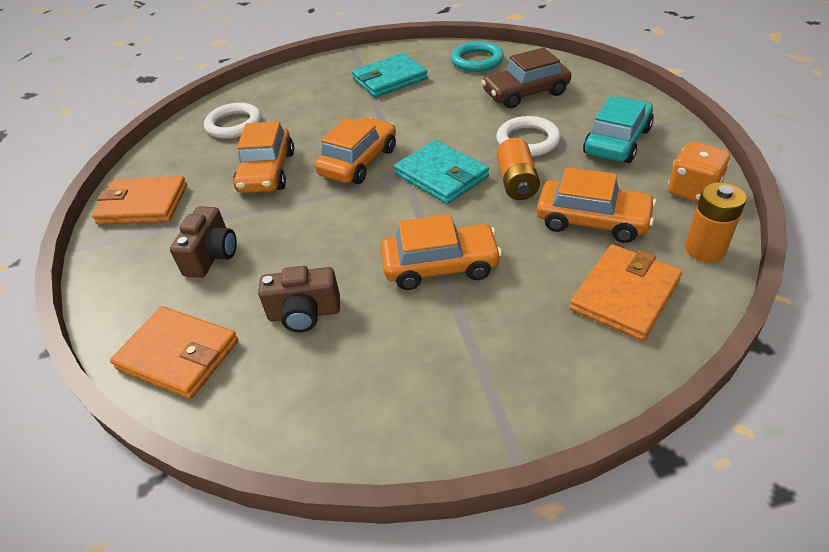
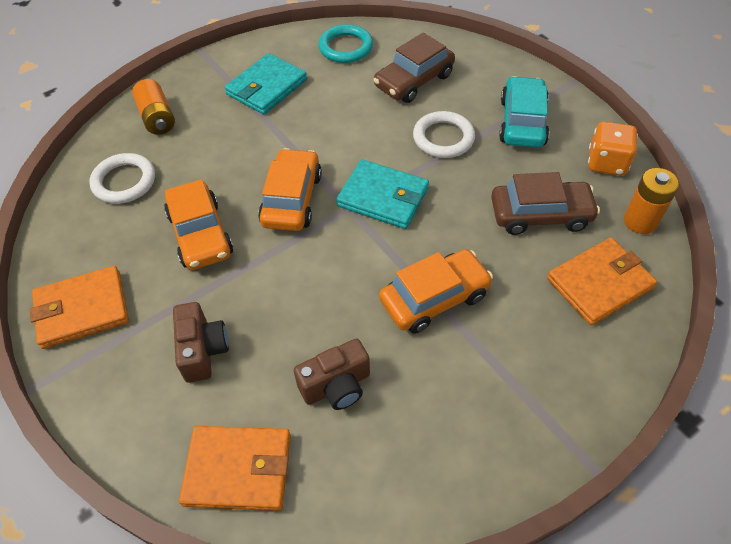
camera: 25 degrees left, 10 degrees up
(516, 182) = (456, 188): orange battery -> orange battery (157, 118)
(592, 221) = (540, 215): orange car -> brown car
(625, 295) = (599, 283): orange wallet -> orange wallet turned 45 degrees clockwise

